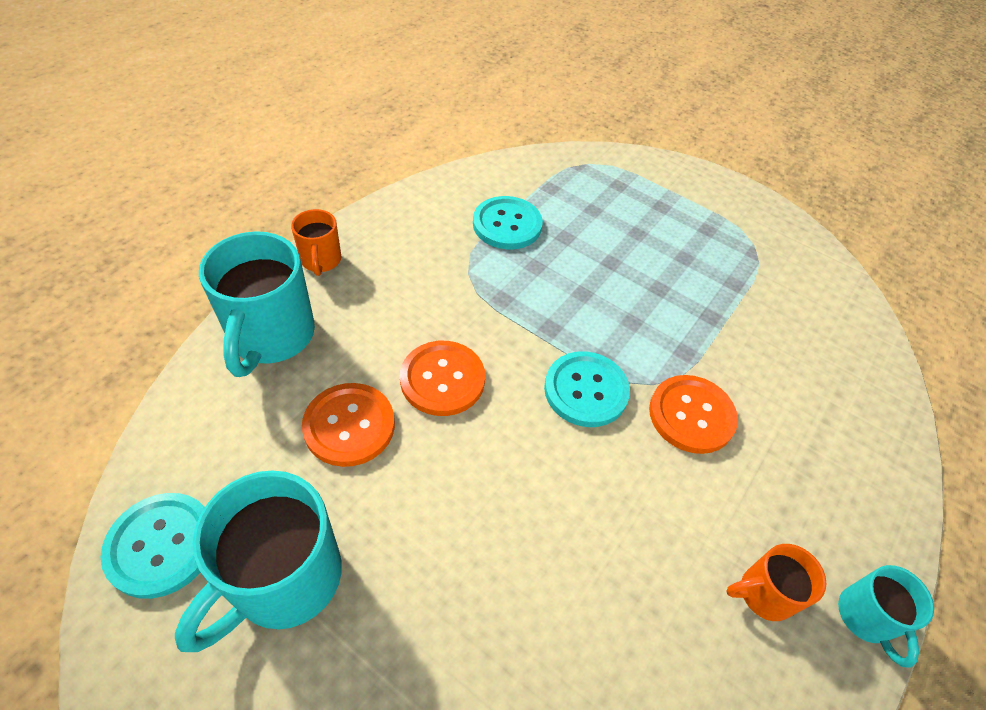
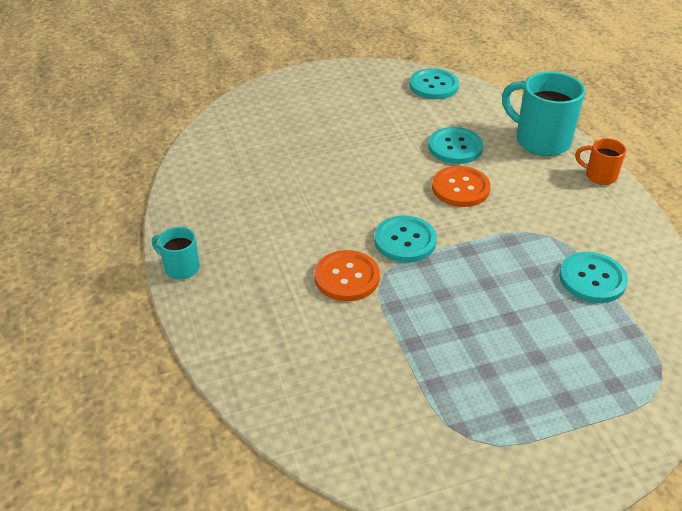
camera: 130 degrees right, 10 degrees down
(284, 579) = (389, 108): turquoise mug -> none
(349, 425) = (455, 147): orange button -> turquoise button
(763, 593) = (231, 239): orange mug -> none

